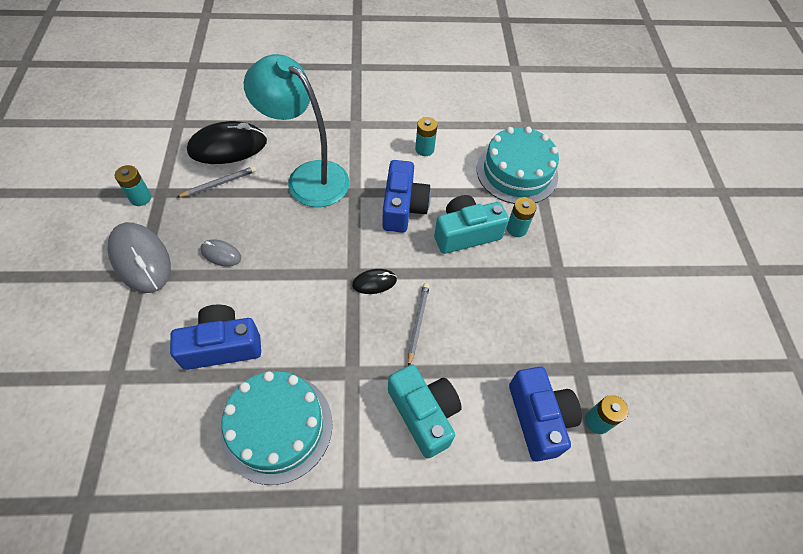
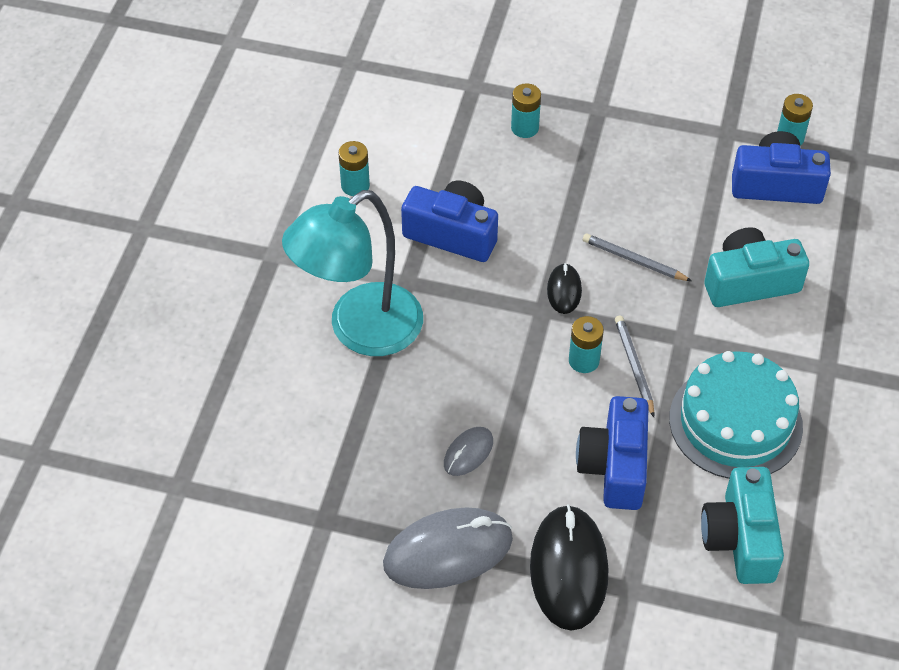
camera: 70 degrees left, 5 degrees down
(140, 198) = (328, 547): turquoise battery -> turquoise battery (584, 360)
(219, 183) = (334, 441): grey pencil -> grey pencil (634, 366)
(228, 147) = (260, 422): black mouse -> black mouse (568, 570)
(466, 233) = (516, 180): turquoise camera -> turquoise camera (740, 539)
(517, 172) = (433, 99): turquoise cake -> none

